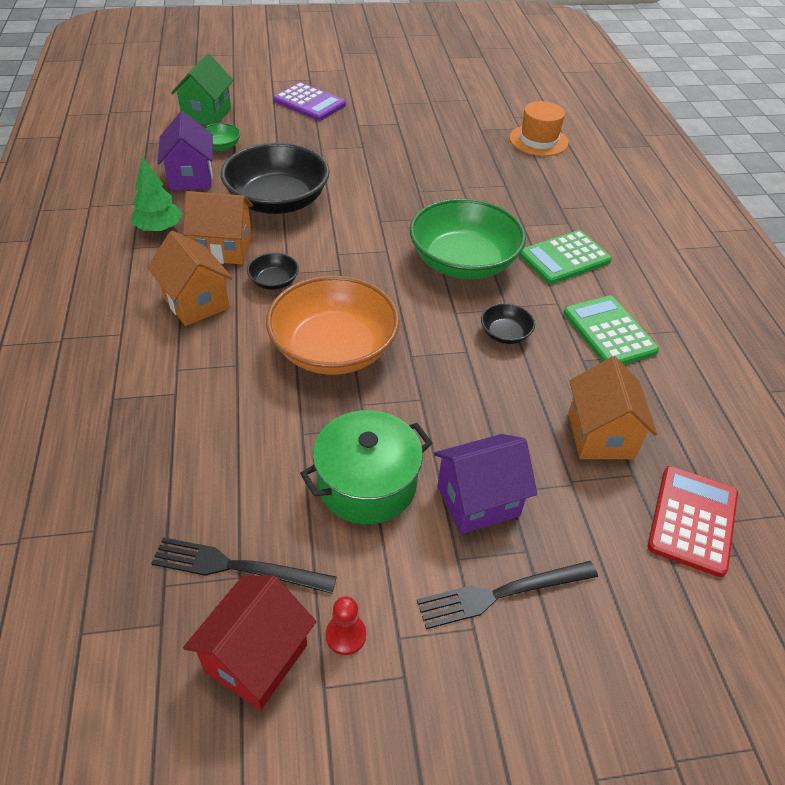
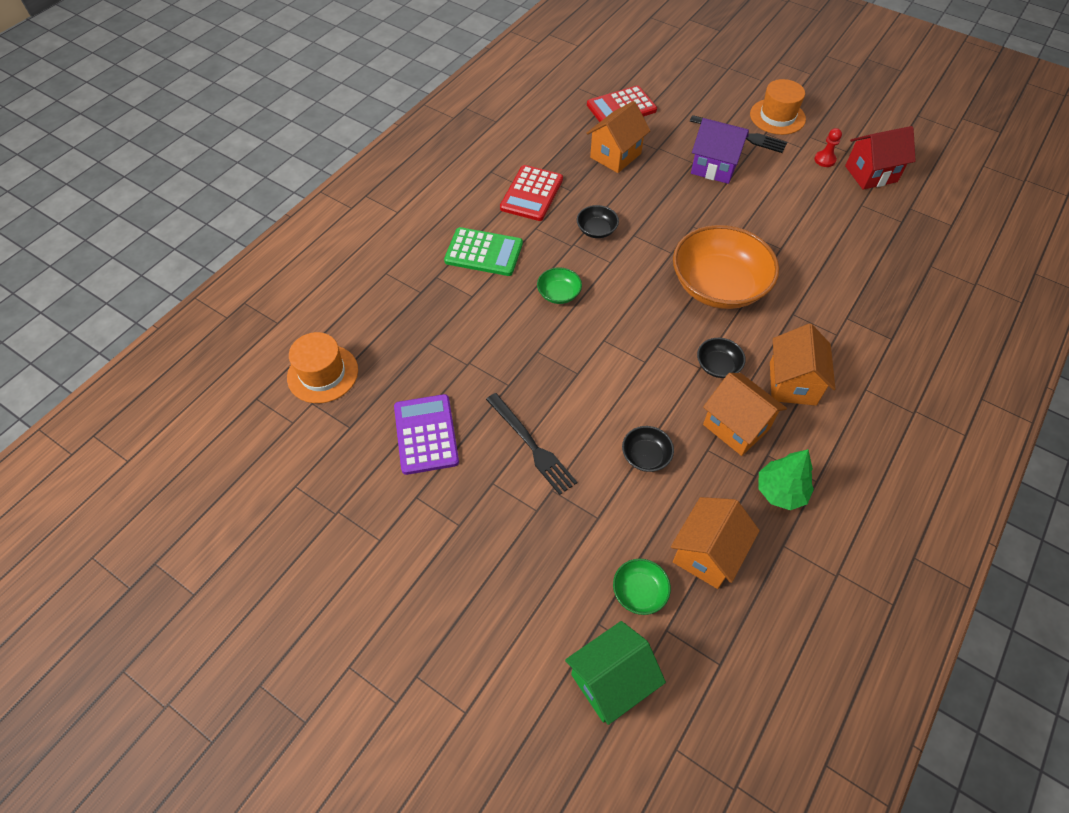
camera: 135 degrees left, 10 degrees up
(191, 177) = (707, 553): purple house -> orange house
(237, 567) = (860, 208): black fork -> black fork (531, 445)
(278, 201) = (645, 456): black bowl -> black bowl, size x0.43
(309, 103) = (469, 613): purple calculator -> purple calculator (426, 434)
(367, 483) = (765, 205): green pot -> none
(463, 262) = (559, 294): green bowl -> green bowl, size x0.43
(488, 686) = (777, 116): none -> orange hat
(609, 332) = (532, 194): green calculator -> red calculator

